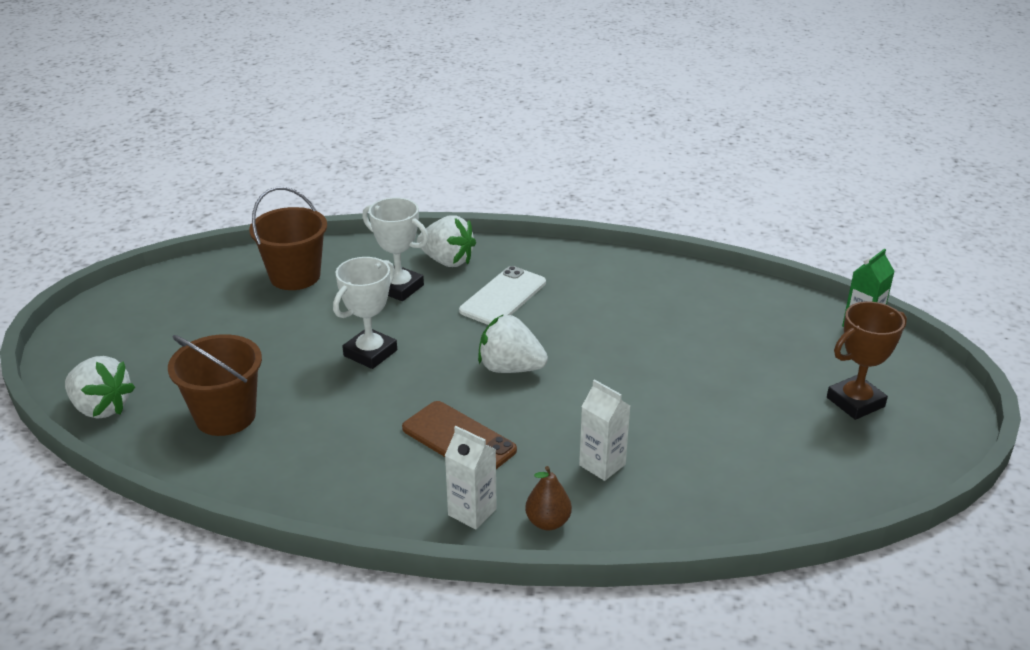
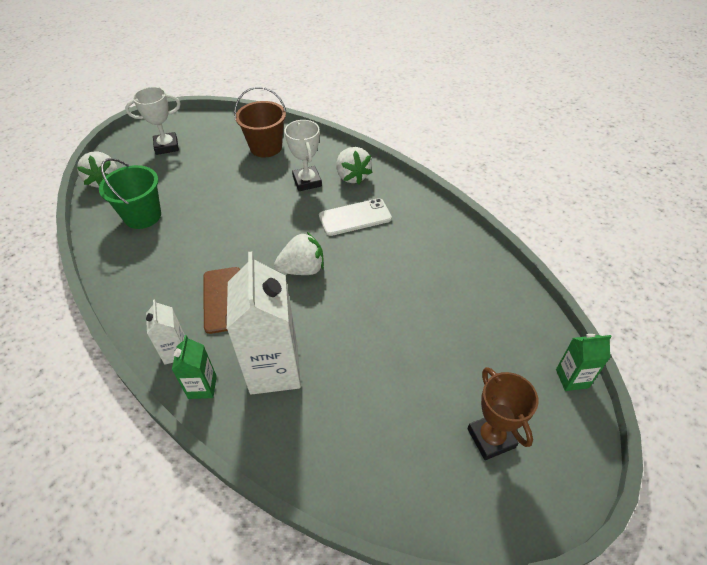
camera: 40 degrees right, 15 degrees up
(225, 416) = (143, 216): brown bucket -> green bucket
(370, 353) = (246, 216): white trophy -> white trophy (166, 146)
(510, 368) = (302, 269): white strawberry -> white strawberry turned 105 degrees clockwise
(548, 522) = (202, 387): brown pear -> green carton
(602, 465) = (274, 369): white carton -> white carton, size x2.01
(855, 402) = (491, 438): brown trophy -> brown trophy turned 60 degrees clockwise

